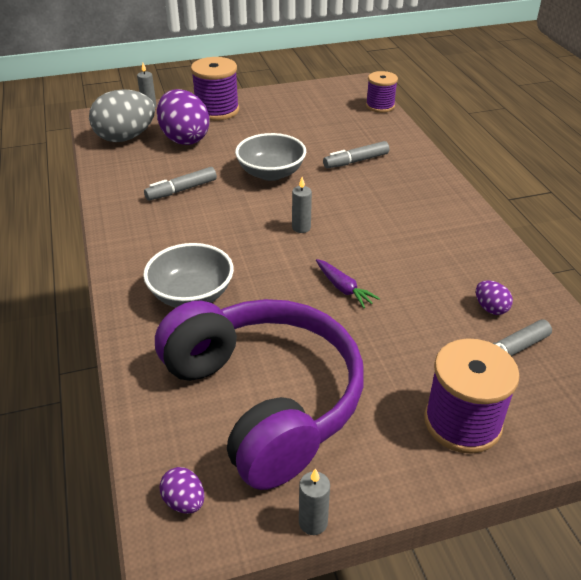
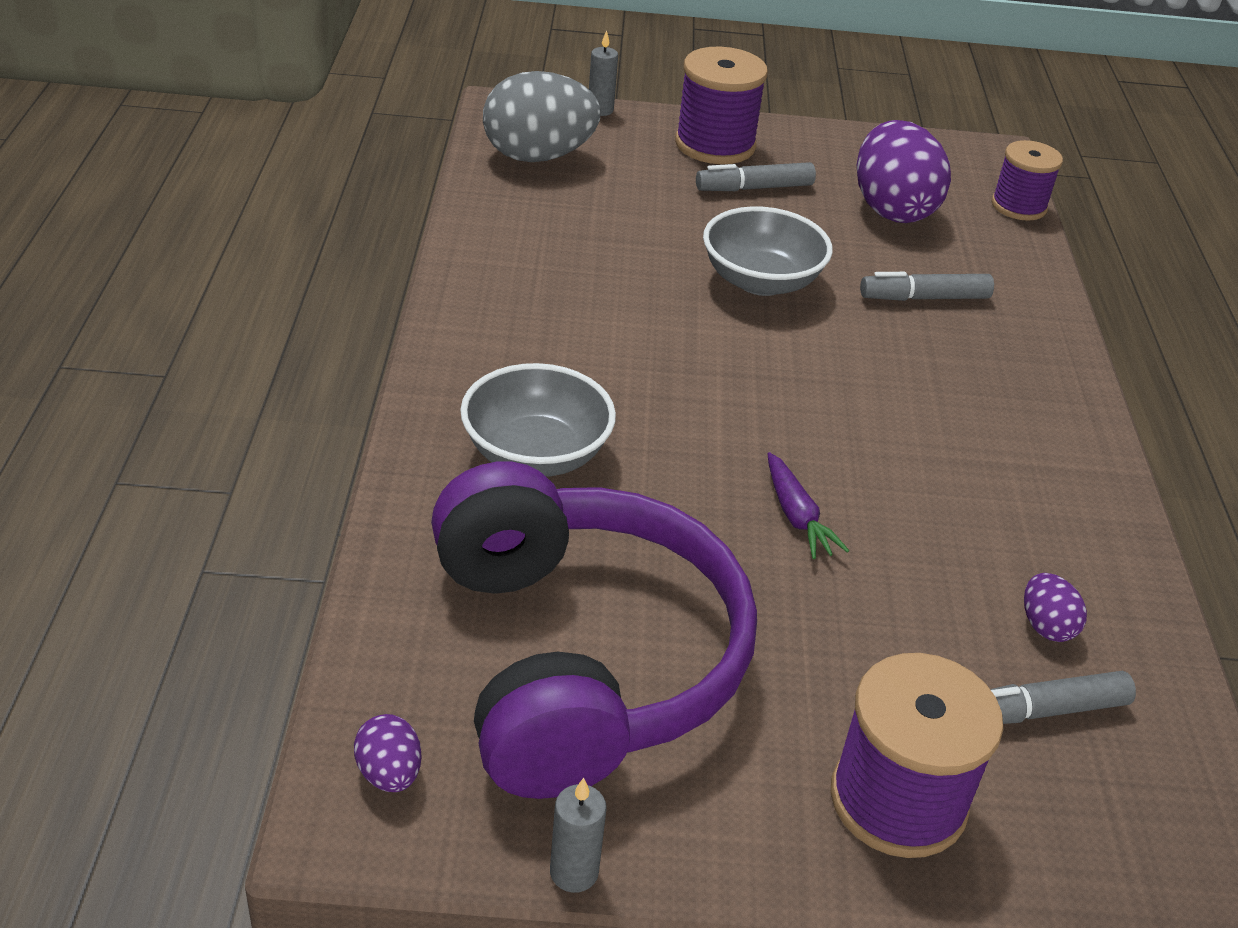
camera: 15 degrees right, 0 degrees up
(181, 190) = (594, 272): grey marker -> grey marker (754, 188)
(184, 138) = (637, 182): purple egg -> purple egg (892, 209)
(301, 228) = (771, 391): grey candle -> none

